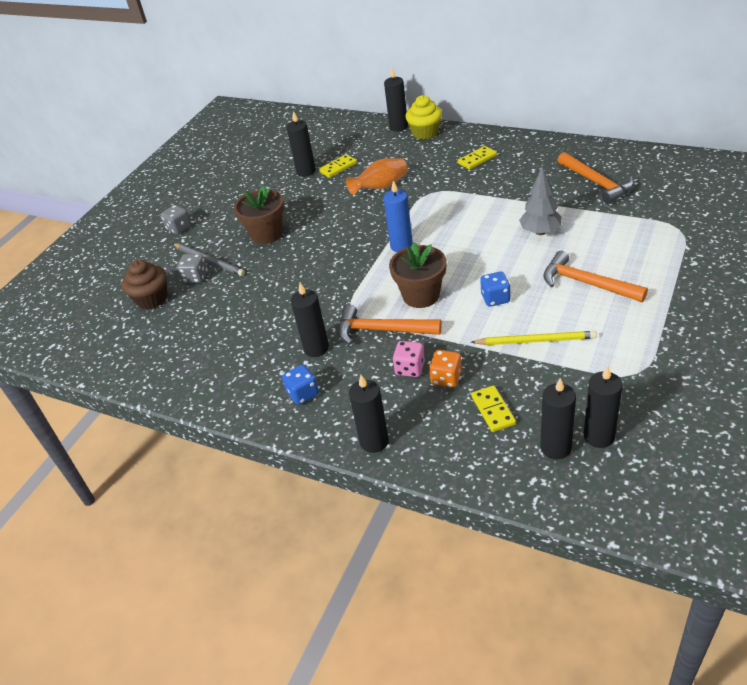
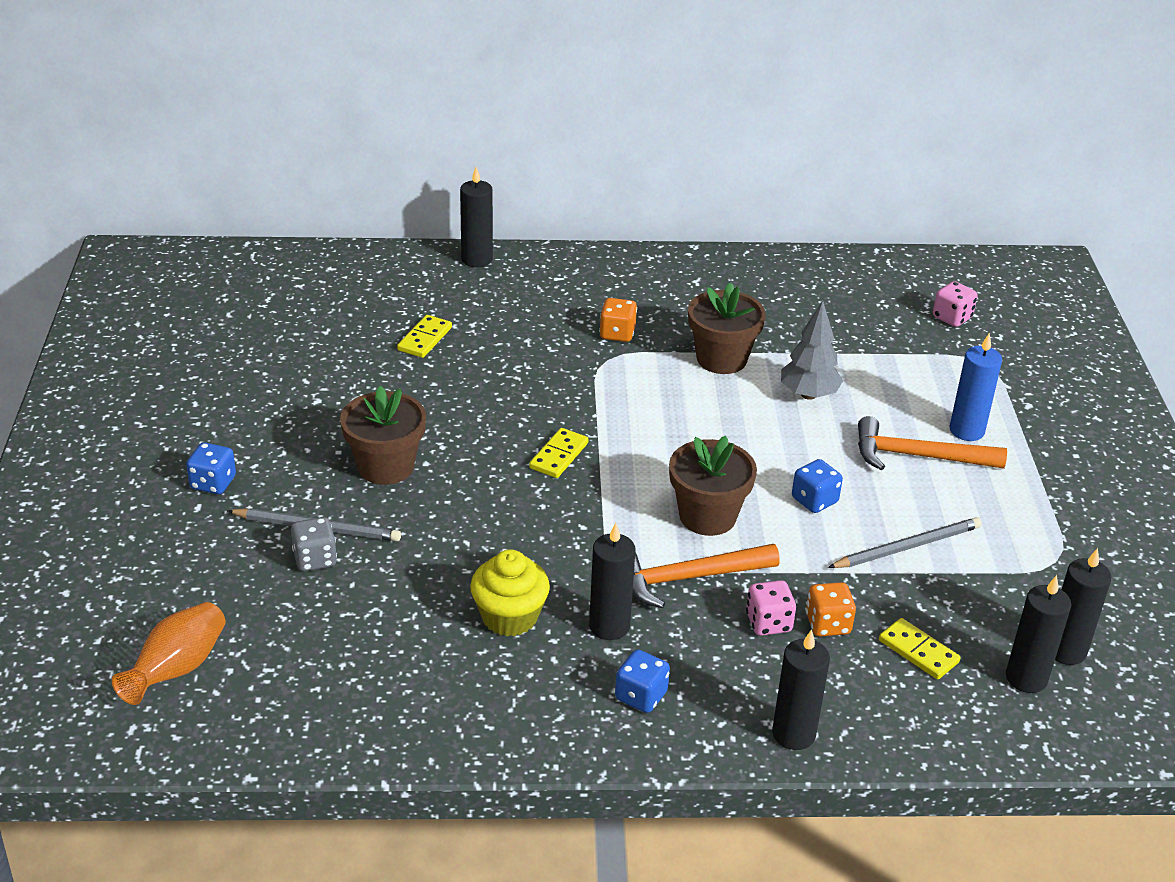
camera: 35 degrees left, 5 degrees down
(152, 299) = (263, 610): brown cupcake -> none
(179, 228) = (213, 483): grey dice -> blue dice
(306, 171) = (373, 352): black candle -> none
(381, 187) = (522, 361): orange vase -> orange vase (177, 669)
(401, 246) = (623, 448): blue candle -> blue candle (966, 430)
(425, 132) = (528, 264): yellow cupcake -> yellow cupcake (509, 617)
(447, 178) = (617, 334): none -> orange dice
(477, 159) = (641, 298): yellow domino -> yellow domino (558, 455)
(500, 202) = (721, 359): none -> brown flower pot
(536, 341) = (907, 547): yellow pencil -> grey pencil
(596, 183) = (835, 312): orange hammer -> none
(678, 196) = (952, 317): none -> pink dice

